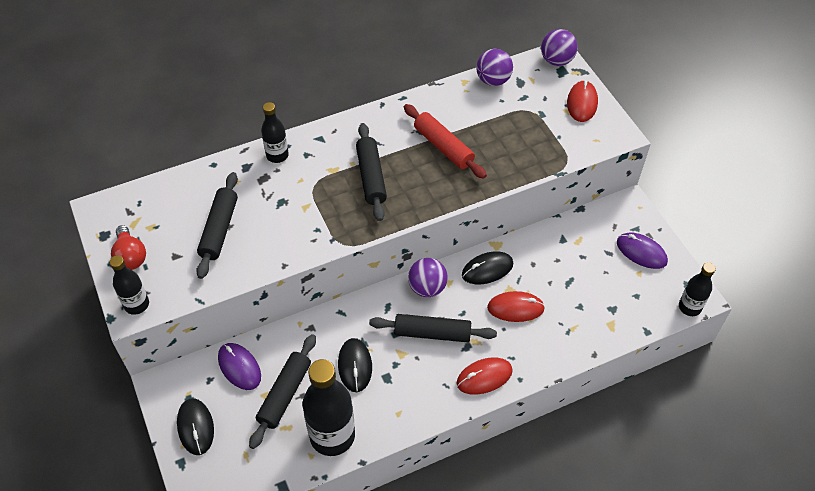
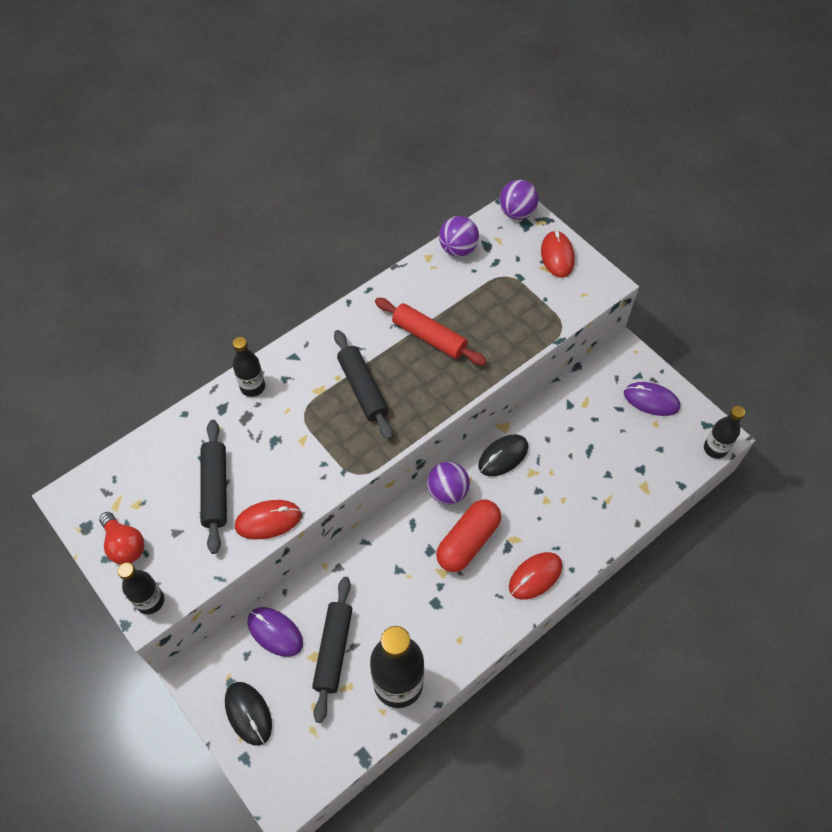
camera: 15 degrees left, 5 degrees up
(355, 366) = (398, 598): black mouse -> none
(432, 333) = (468, 541): black rolling pin -> red capsule
(515, 308) = (544, 492): red mouse -> red mouse (268, 520)

